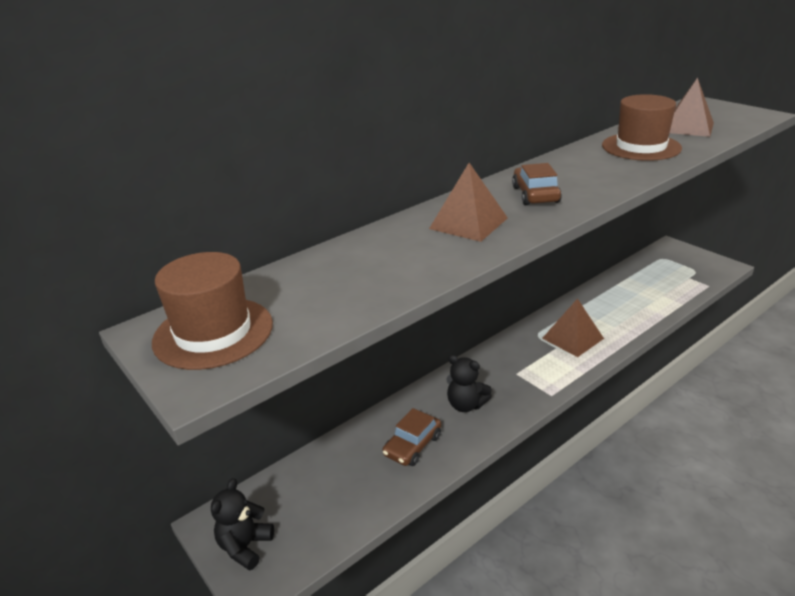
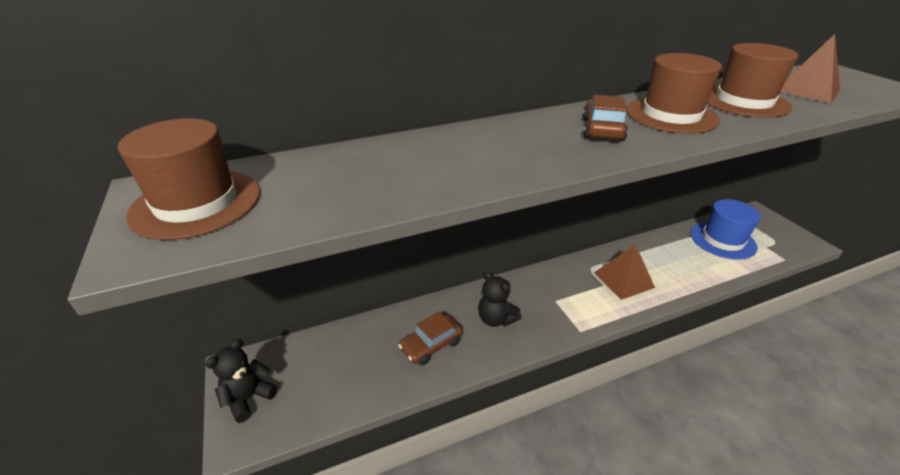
camera: 15 degrees right, 5 degrees up
(468, 223) = (515, 145): brown pyramid -> none
(587, 171) = (671, 115): none -> brown hat
(649, 280) = (722, 240): none -> blue hat

